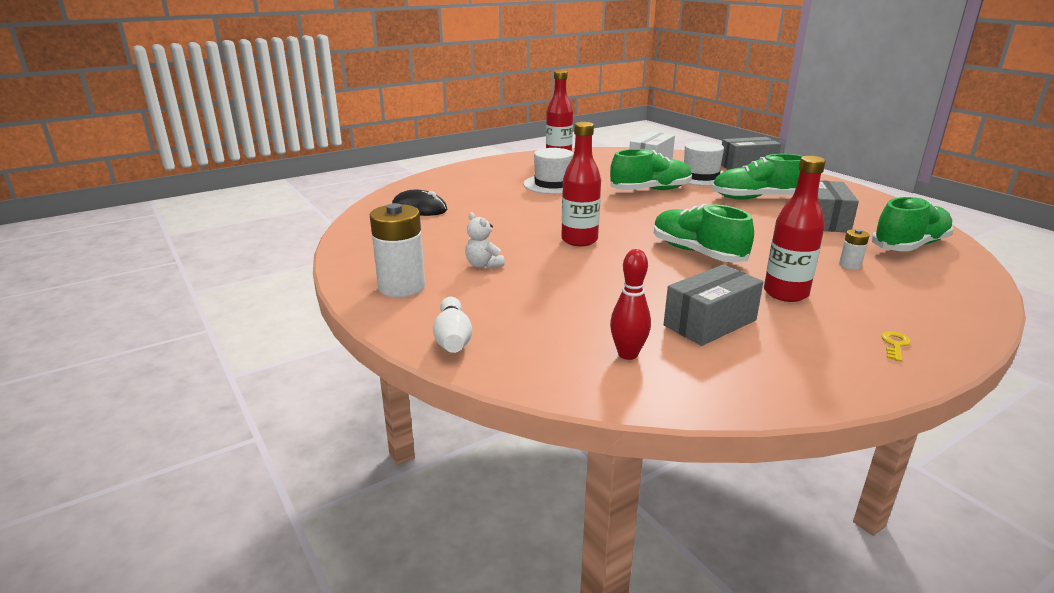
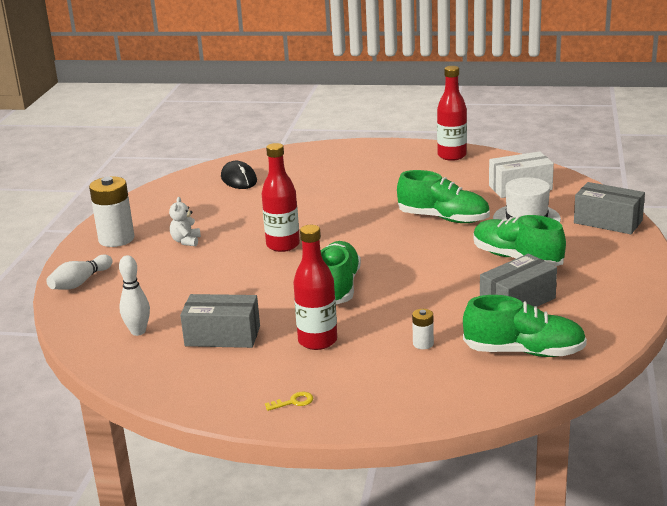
camera: 45 degrees right, 0 degrees up
(553, 184) = (378, 186): white hat -> none
(628, 354) = (138, 331): red bowling pin -> white bowling pin

